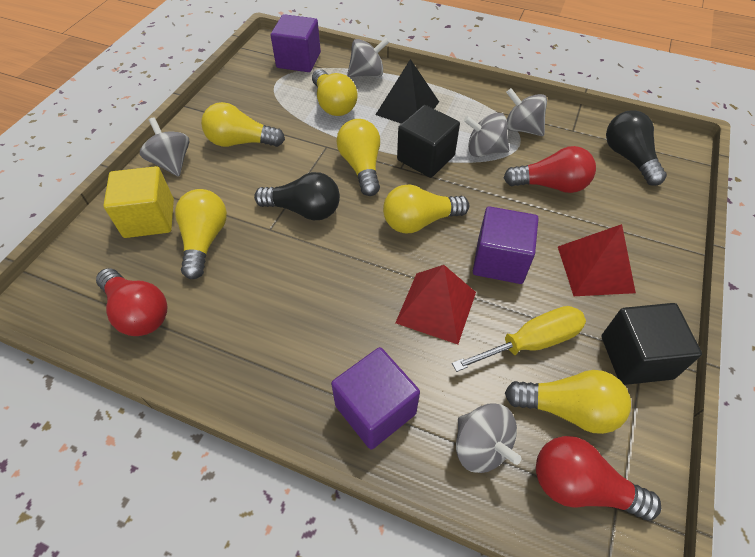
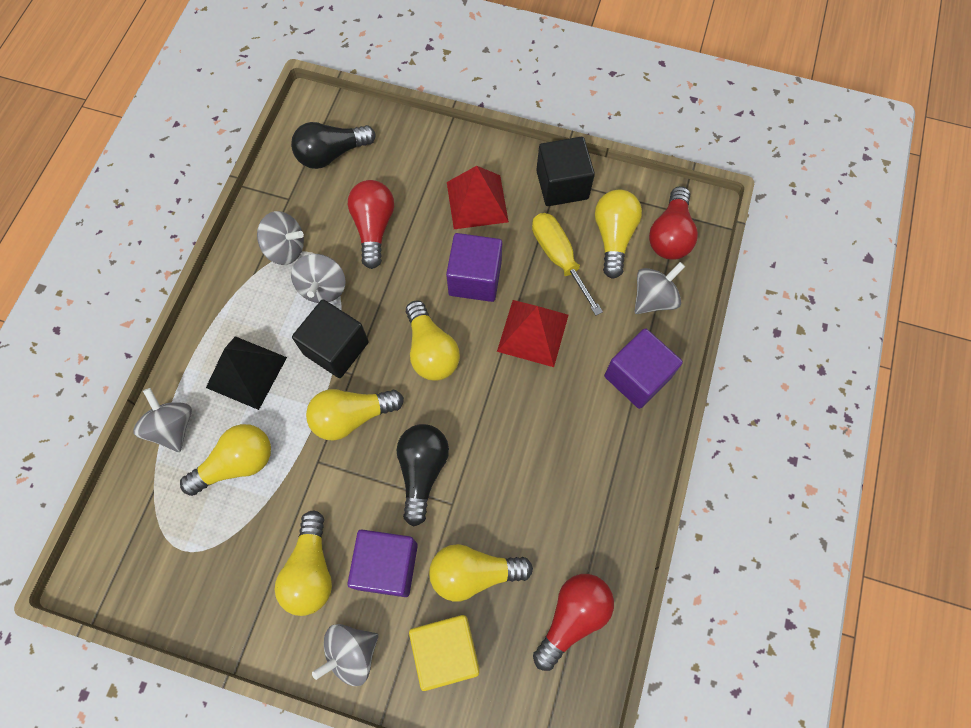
camera: 95 degrees left, 15 degrees up
(298, 60) = (134, 527): purple cube -> purple cube (387, 566)
(521, 128) = (285, 248): grey spinning top -> grey spinning top turned 105 degrees counterclockwise

